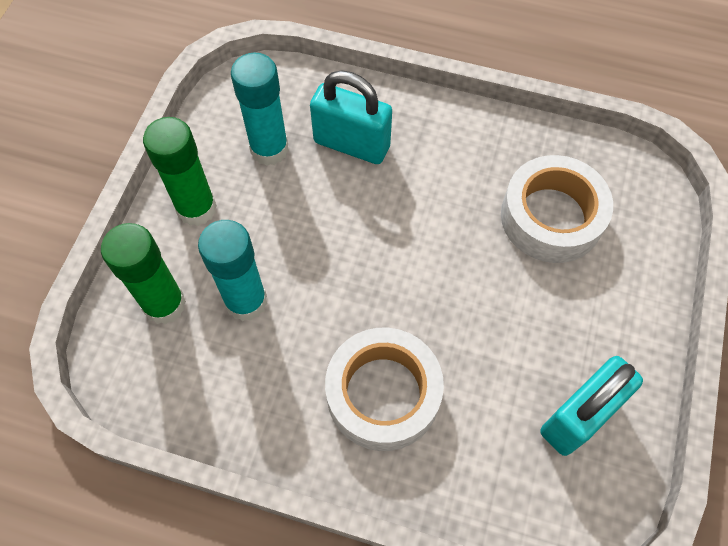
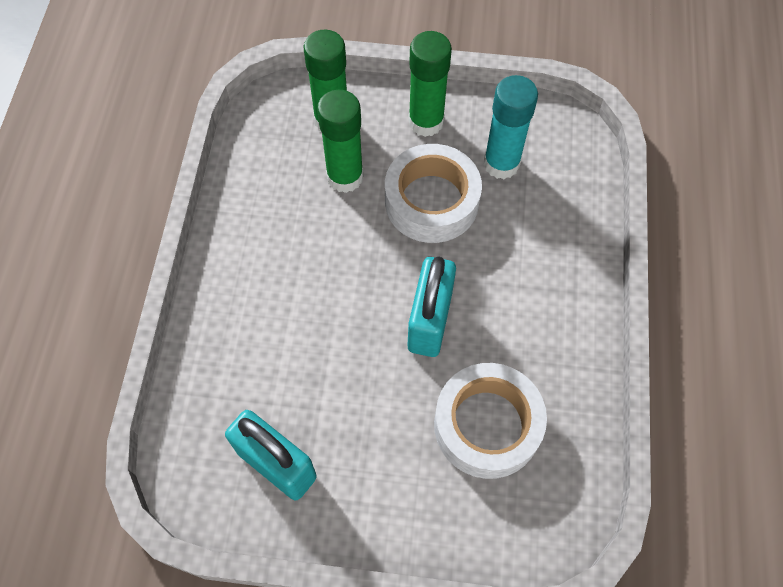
camera: 80 degrees right, 0 degrees up
(246, 301) = (345, 177): turquoise glue stick -> green glue stick
(352, 144) = (526, 230): turquoise padlock -> turquoise padlock (430, 321)
(383, 394) = (277, 295): white tape -> white tape (431, 201)

